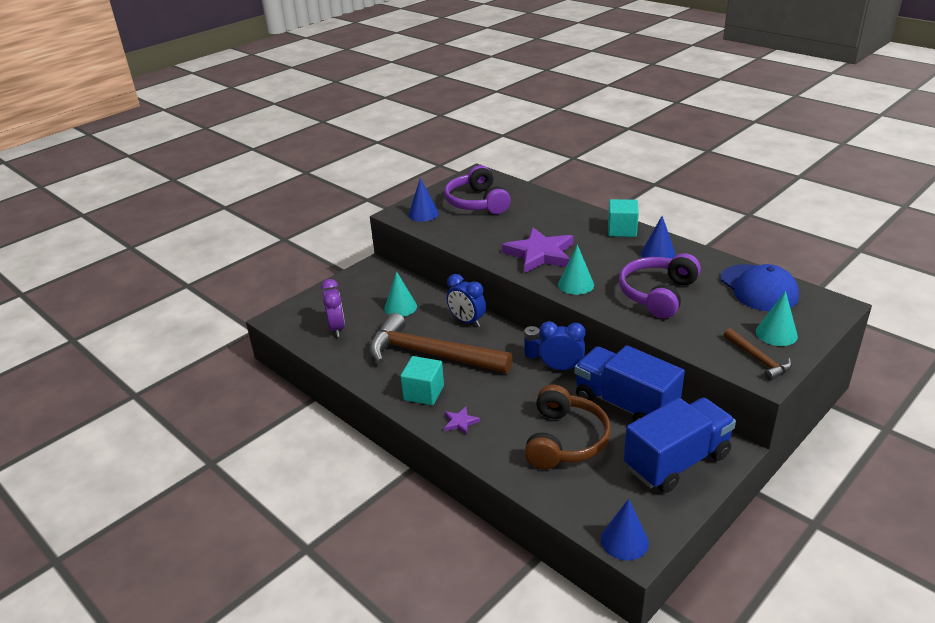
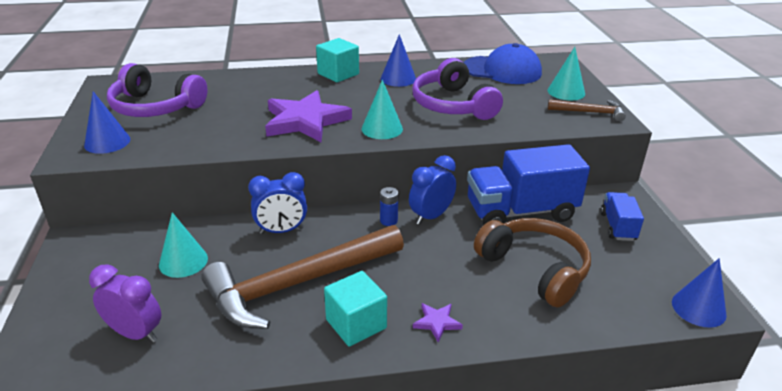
camera: 55 degrees left, 0 degrees up
(676, 461) = (617, 226): blue truck -> blue truck, size x0.51

